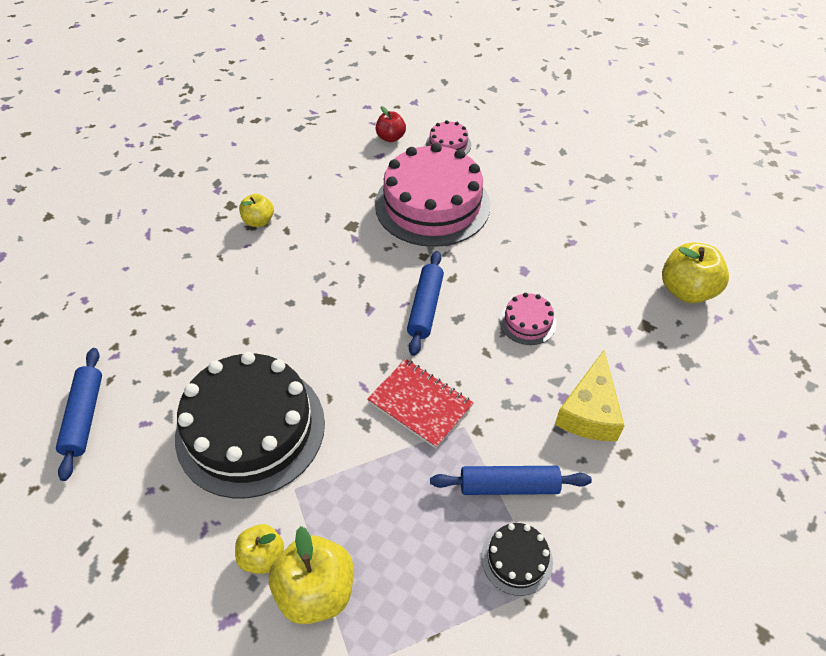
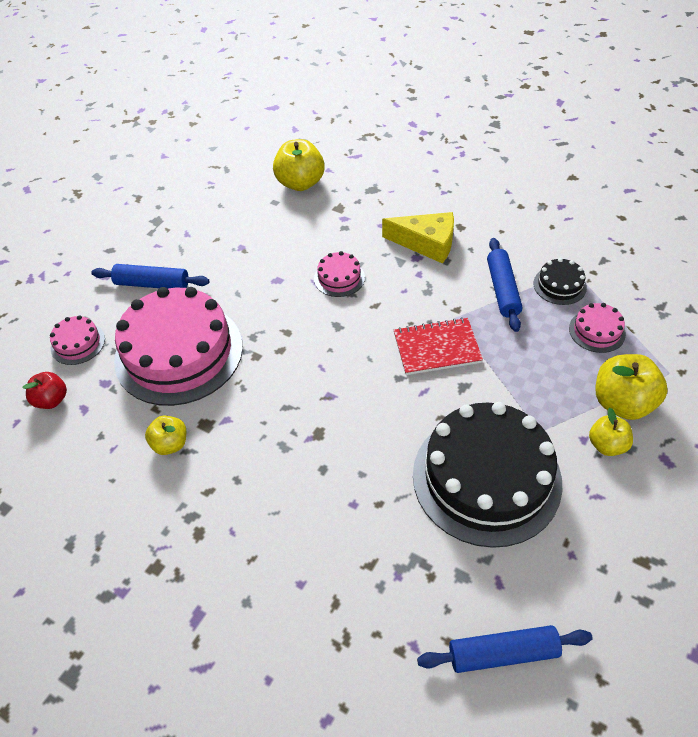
camera: 90 degrees left, 0 degrees up
(259, 221) = (190, 525): yellow apple -> yellow apple (170, 444)
(420, 404) = (437, 348): red notebook -> red notebook turned 45 degrees clockwise
(425, 307) = (325, 350): blue rolling pin -> blue rolling pin (152, 284)
(433, 589) = (597, 331): none -> pink cake

